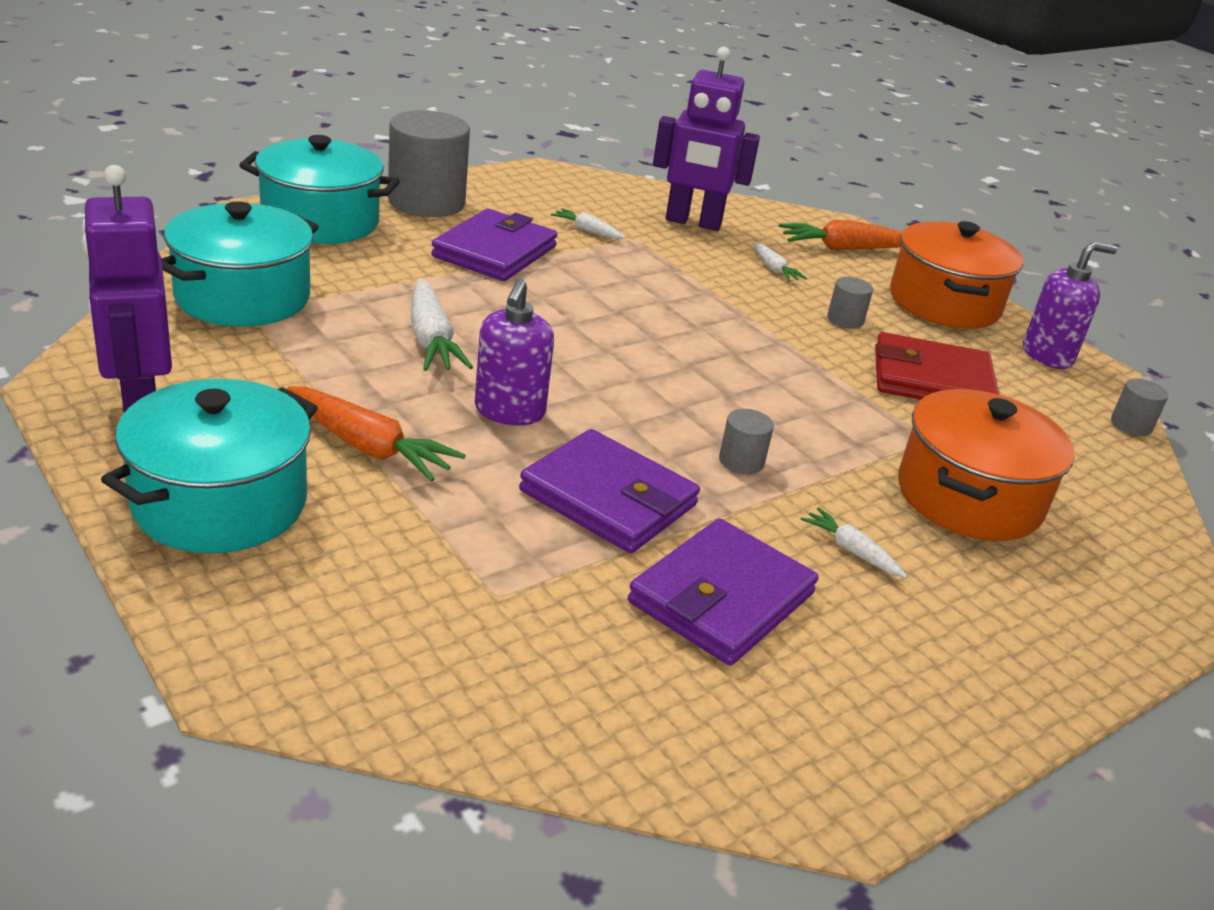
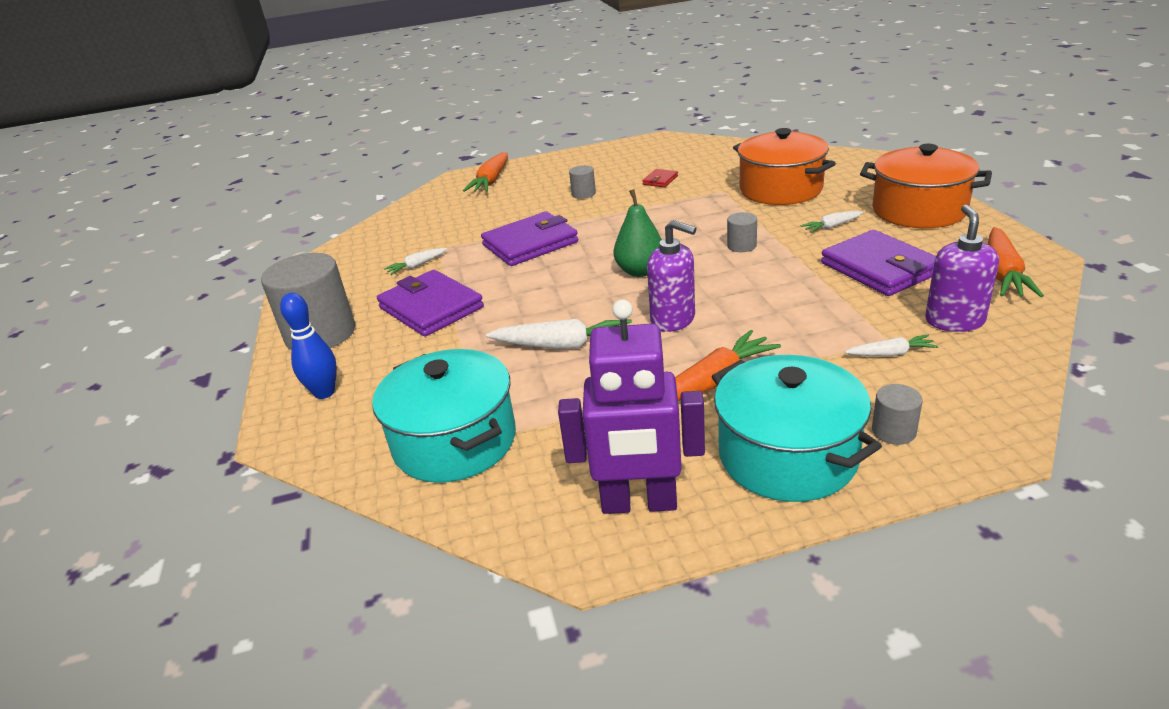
camera: 60 degrees left, 0 degrees up
(320, 221) = (324, 392): turquoise pot -> blue bowling pin
(608, 498) = (781, 293): purple wallet -> purple wallet (530, 244)
(630, 380) = (640, 271): none -> green pear
(693, 222) = (426, 225): purple robot -> none
(757, 746) = (1003, 273): none -> orange carrot
(774, 269) = (509, 206): white carrot -> white carrot (890, 354)
(931, 380) = (660, 180): red wallet -> red wallet, size x0.45
(944, 303) = (573, 163): orange pot -> orange pot (918, 210)
(1047, 355) = (641, 147): purple soap dispenser -> purple soap dispenser (954, 321)
(1131, 425) = (714, 141): grey cylinder -> grey cylinder (893, 431)

